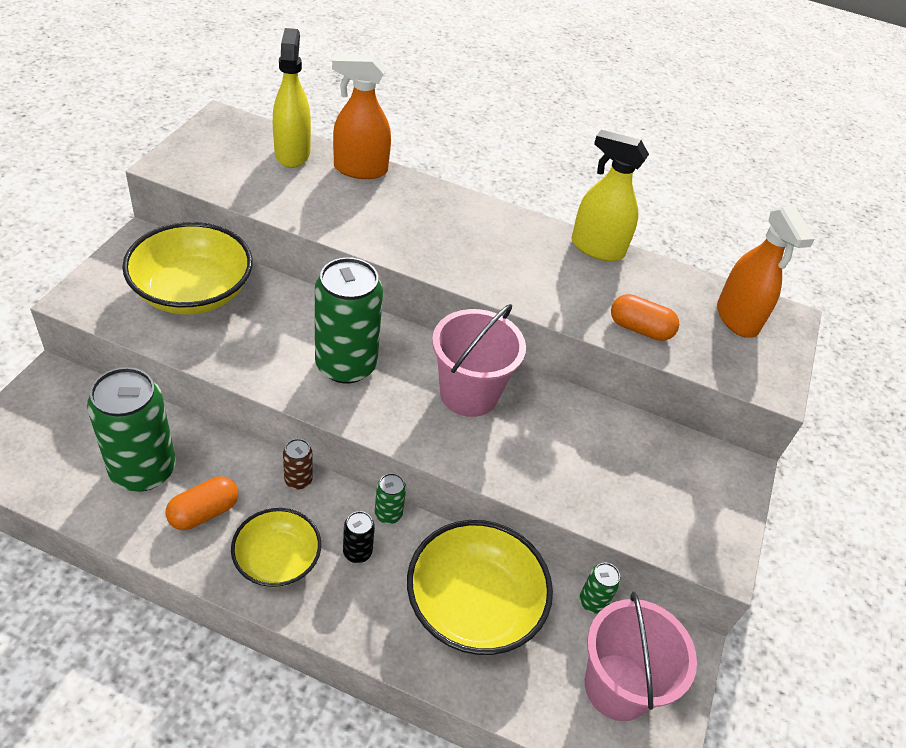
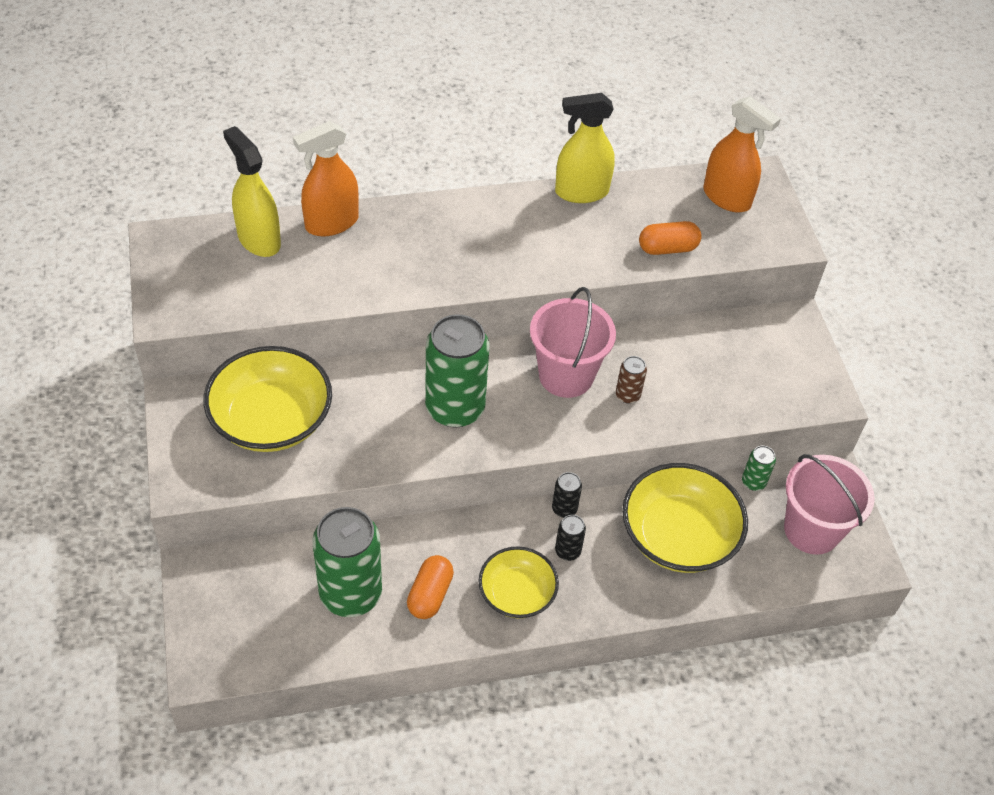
camera: 30 degrees left, 5 degrees up
(298, 480) = (476, 525): brown can -> brown can (627, 395)
(388, 514) = (564, 509): green can -> black can

